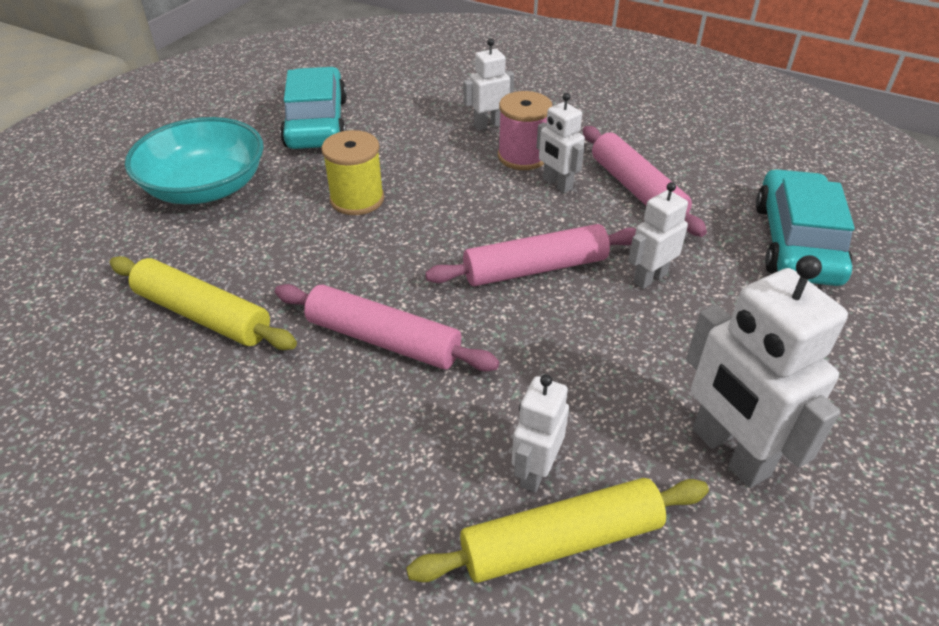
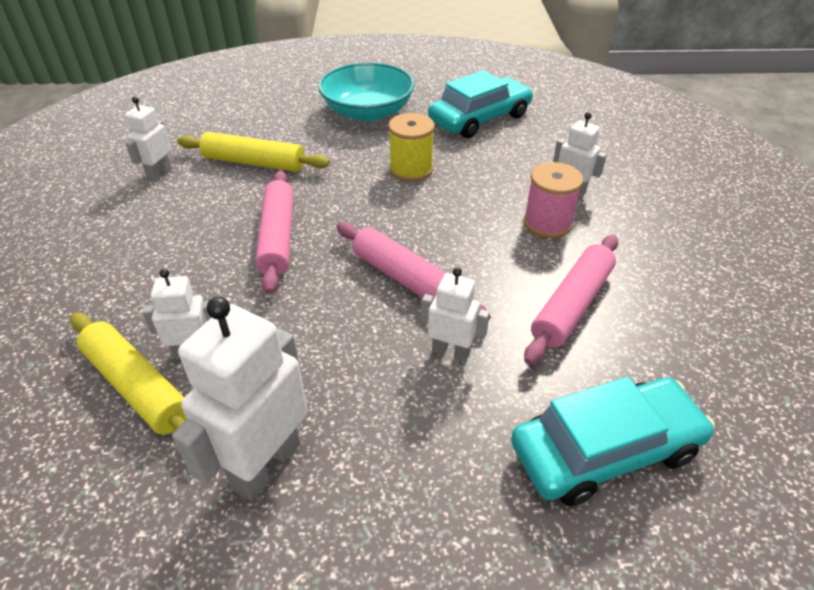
camera: 60 degrees right, 0 degrees up
(203, 314) = (254, 162): yellow rolling pin -> yellow rolling pin turned 75 degrees counterclockwise
(557, 184) = (529, 255): white robot -> white robot (159, 174)

